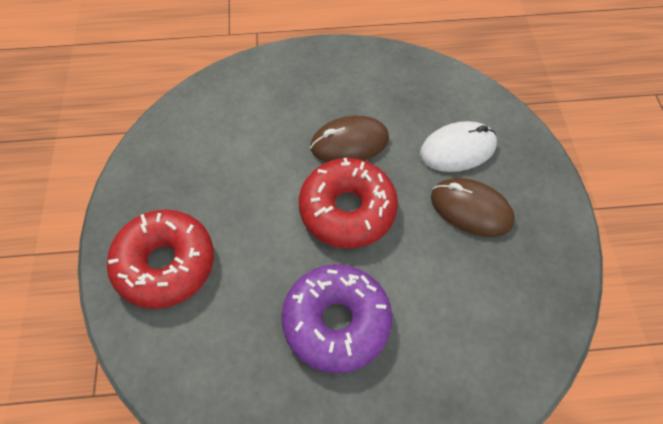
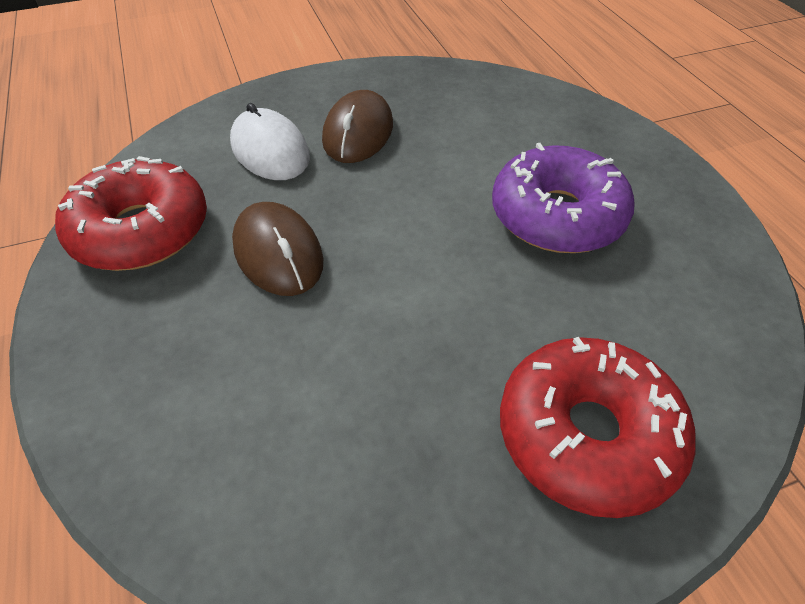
camera: 105 degrees left, 10 degrees down
(347, 210) = (397, 234): red donut -> red donut (141, 231)

